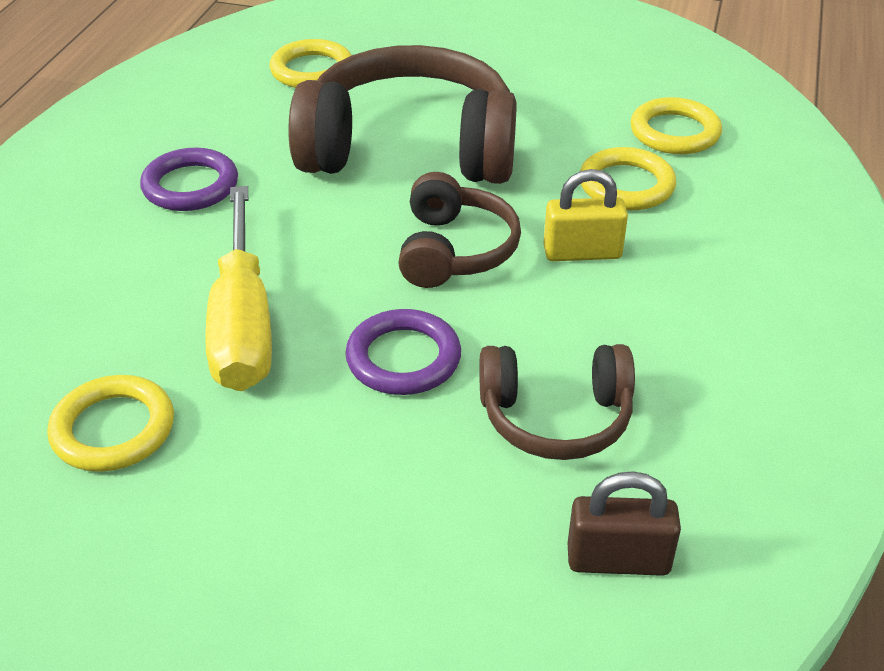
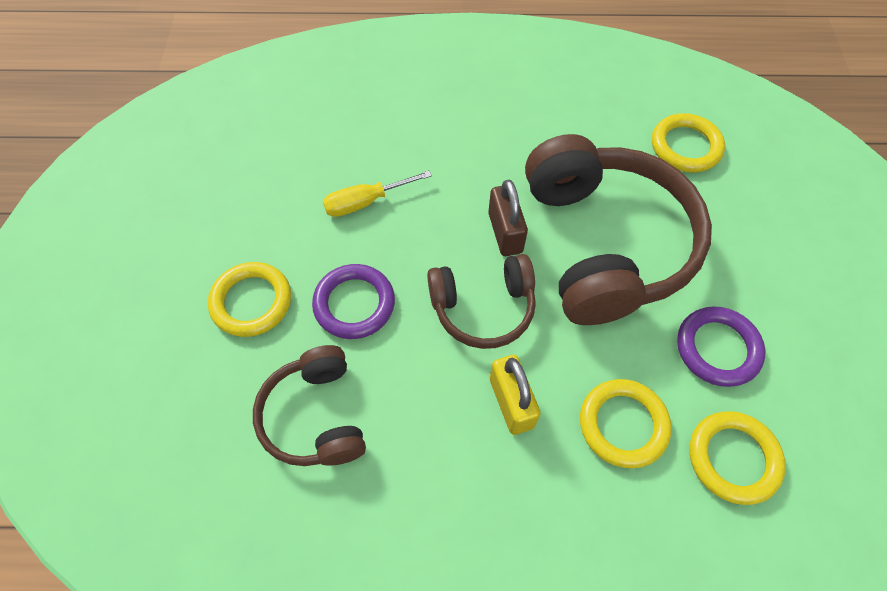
camera: 75 degrees right, 20 degrees up
(113, 429) = (261, 170): yellow ring -> yellow ring (251, 302)
(190, 186) = (500, 124): purple ring -> purple ring (717, 348)
(243, 325) = (365, 202): yellow screwdriver -> yellow screwdriver, size x0.55
(618, 560) = (190, 480): brown padlock -> brown padlock (505, 233)

